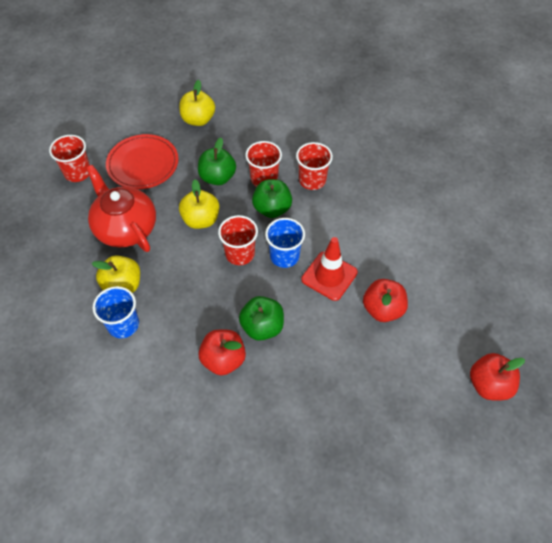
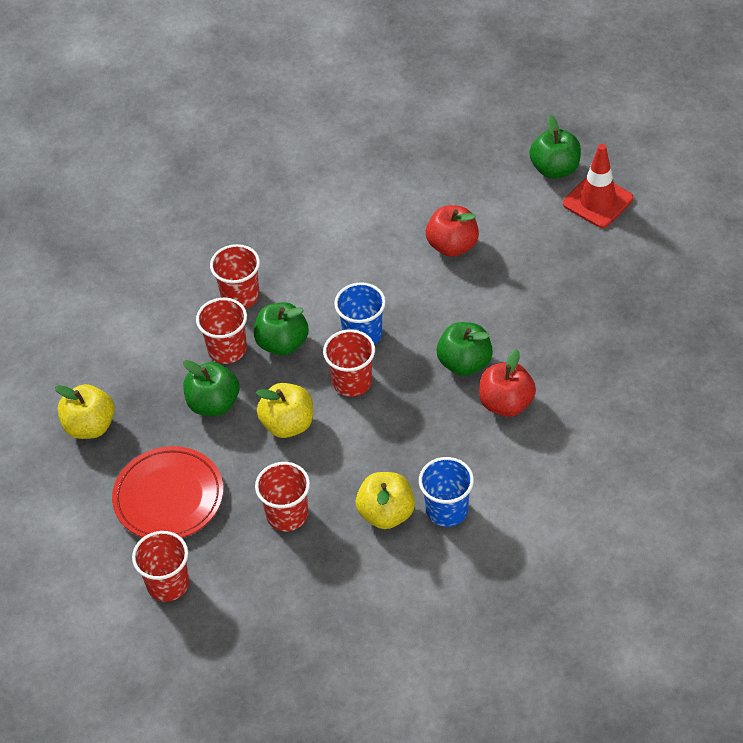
camera: 80 degrees left, 5 degrees down
(125, 228) = (287, 515): red teapot -> red cup
(329, 276) = (399, 291): red traffic cone -> red traffic cone (598, 201)
(488, 385) = (555, 169): red apple -> green apple

